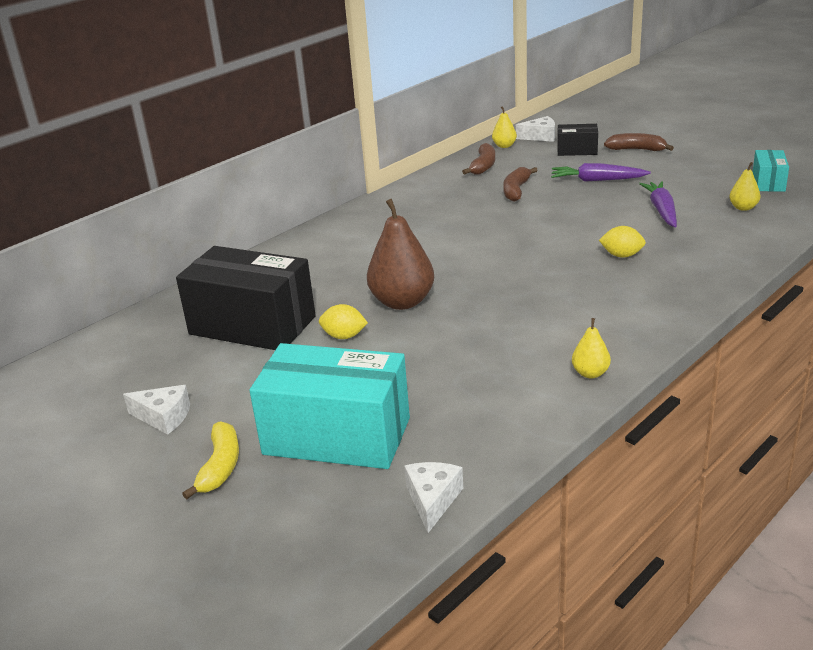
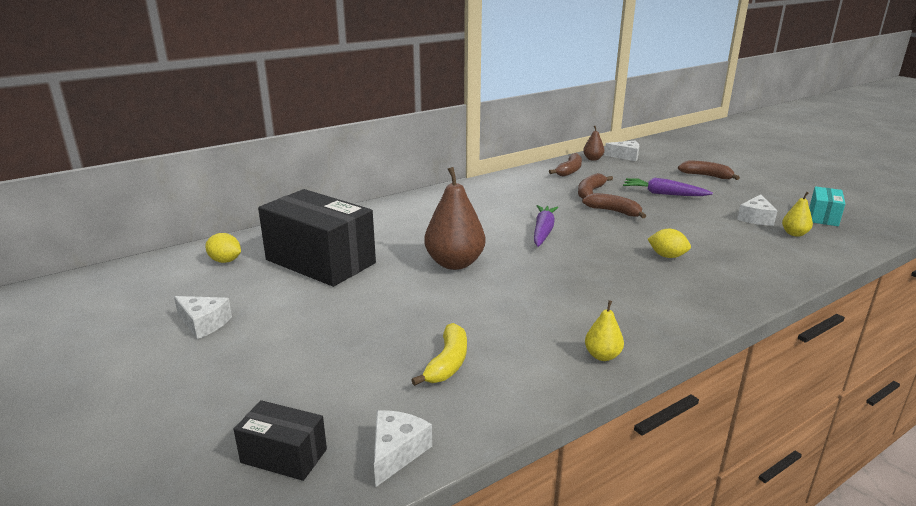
camera: 10 degrees right, 5 degrees down
(220, 466) = (222, 377): yellow banana -> yellow banana (447, 363)
(337, 436) = (339, 369): turquoise box -> none
(344, 336) = (391, 283): yellow lemon -> yellow lemon (225, 261)
(504, 146) = (593, 159): yellow pear -> brown pear
(550, 211) = (614, 211): none -> brown banana
(577, 150) = (653, 170): black box -> black box (284, 456)
(661, 210) = (715, 225): purple carrot -> purple carrot (543, 231)
(700, 195) = (755, 218): none -> white cheese

